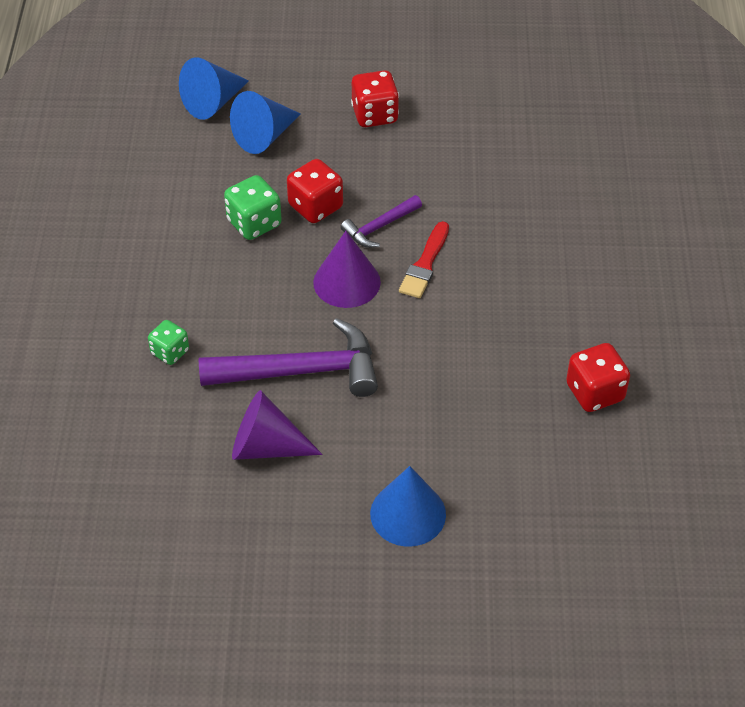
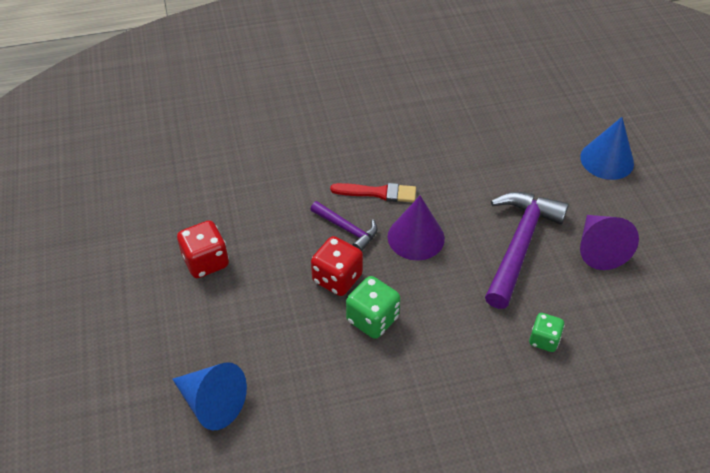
camera: 105 degrees left, 0 degrees up
(264, 136) = (254, 342): blue cone -> none
(301, 371) = (519, 245): purple hammer -> purple hammer turned 45 degrees clockwise
(595, 392) = (460, 88): red dice -> none

